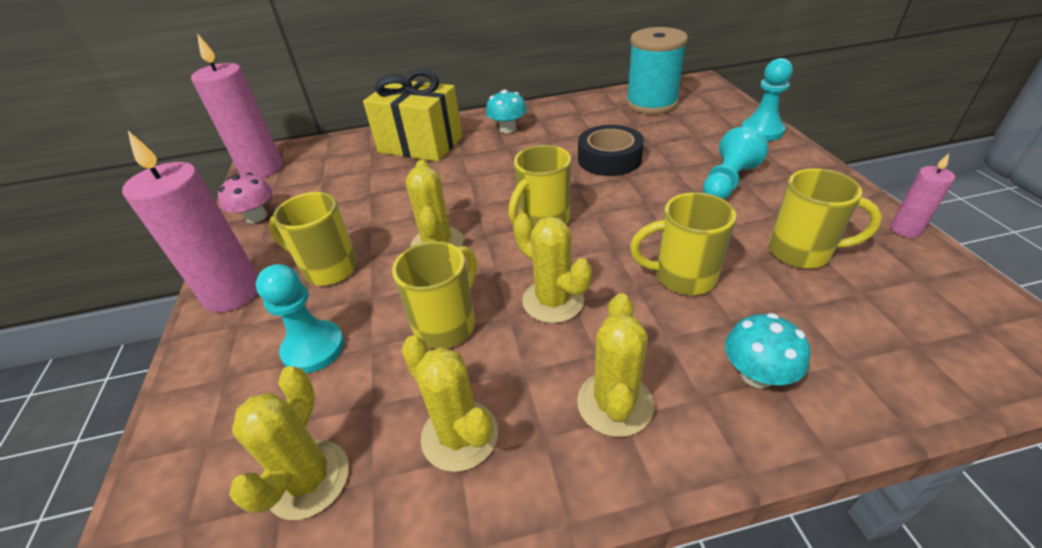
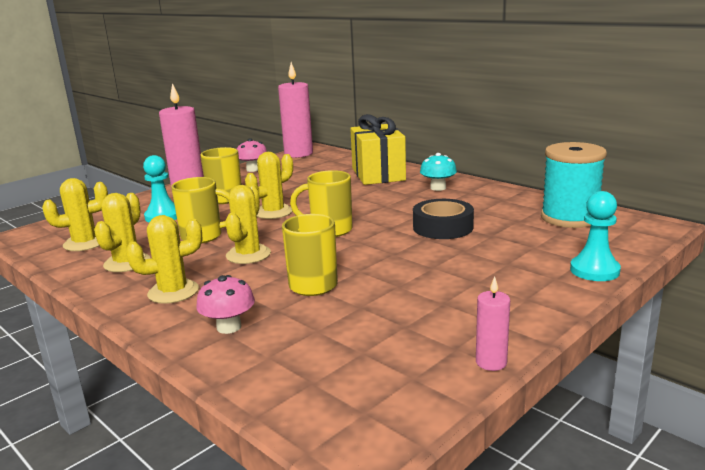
camera: 55 degrees right, 20 degrees down
(727, 181) = (469, 274): turquoise pawn -> none
(756, 374) = (229, 327): turquoise mushroom -> pink mushroom
(801, 252) = (393, 320): yellow mug -> none

